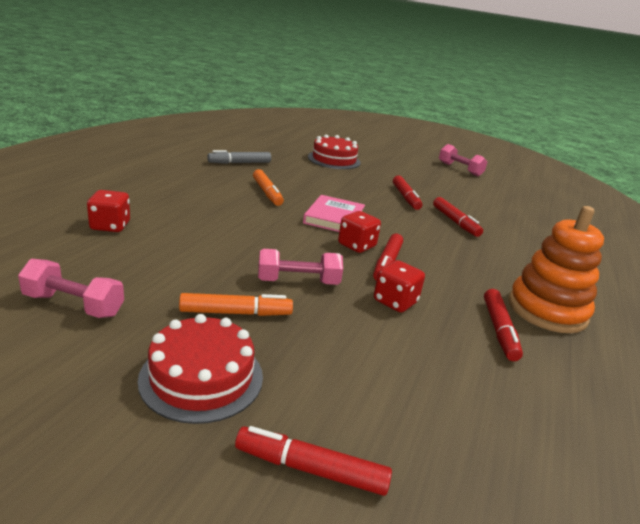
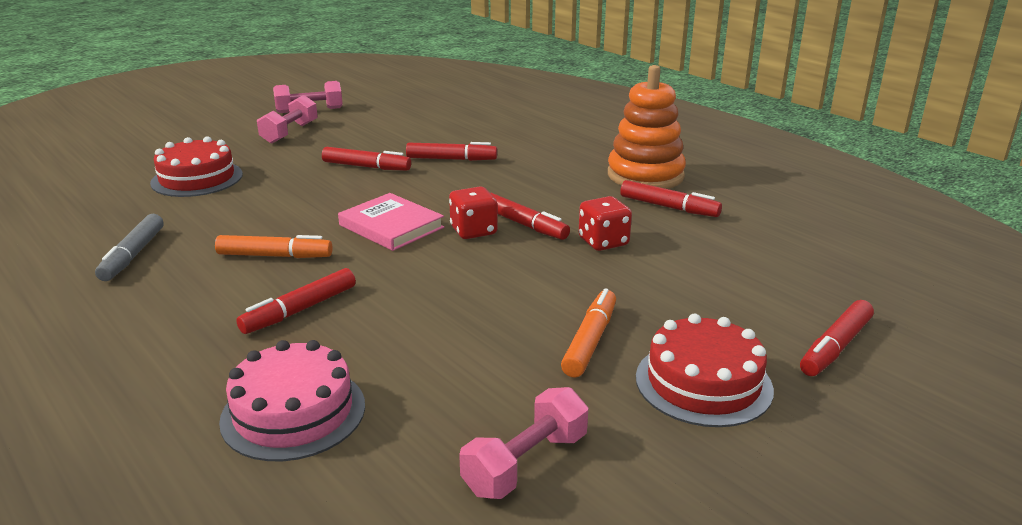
camera: 60 degrees left, 0 degrees up
(110, 226) = (293, 412): red dice -> pink cake
(213, 209) = (300, 310): none -> red marker
(298, 282) = (539, 287): pink dumbbell -> pink dumbbell (290, 133)

